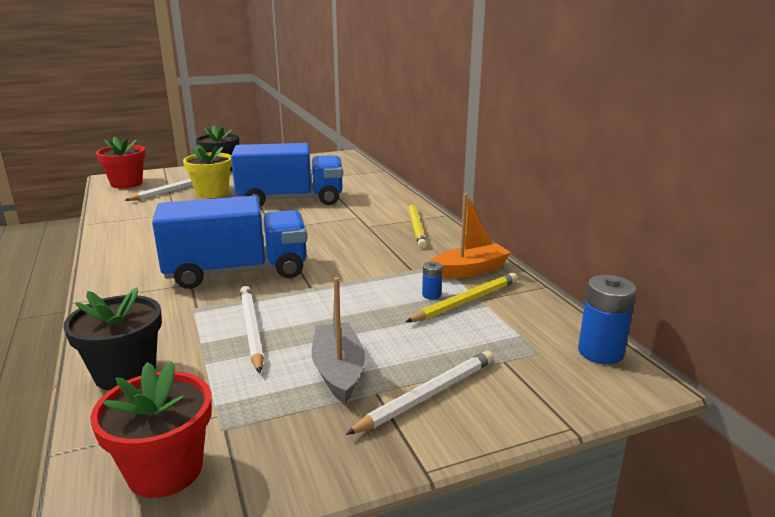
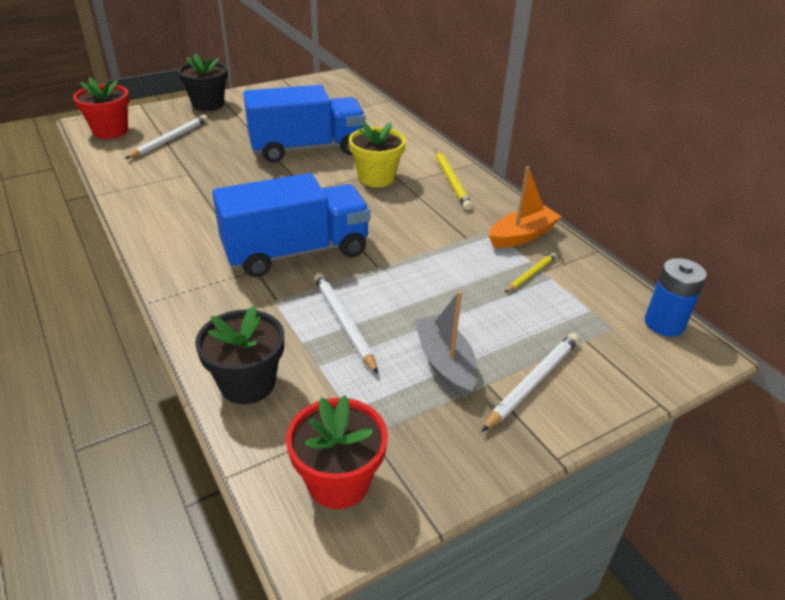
camera: 10 degrees left, 15 degrees up
(212, 193) = (216, 142): yellow flower pot -> yellow flower pot (376, 178)
(431, 295) = (497, 268): blue battery -> none
(465, 301) = (531, 274): yellow pencil -> yellow pencil, size x0.62

